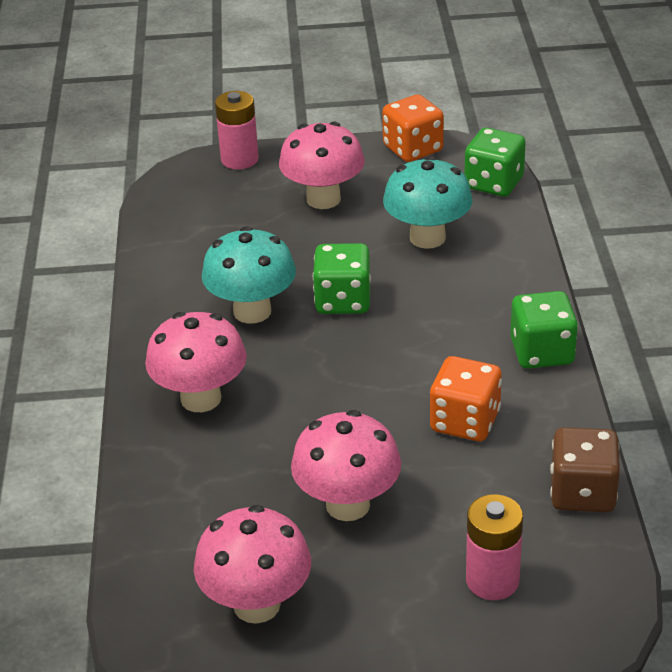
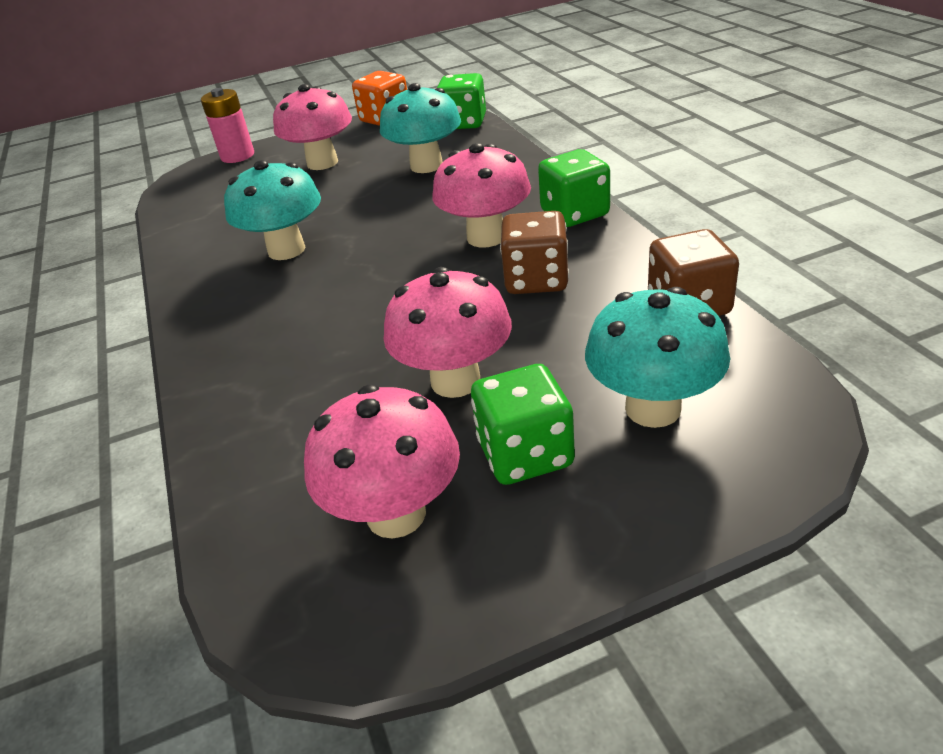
camera: 15 degrees left, 0 degrees up
(201, 398) = (257, 329): pink mushroom -> pink mushroom (486, 237)
(343, 301) = (371, 222): green dice -> green dice (525, 454)
(465, 421) = (536, 280): orange dice -> brown dice
(492, 580) = (653, 408): pink battery -> turquoise mushroom

